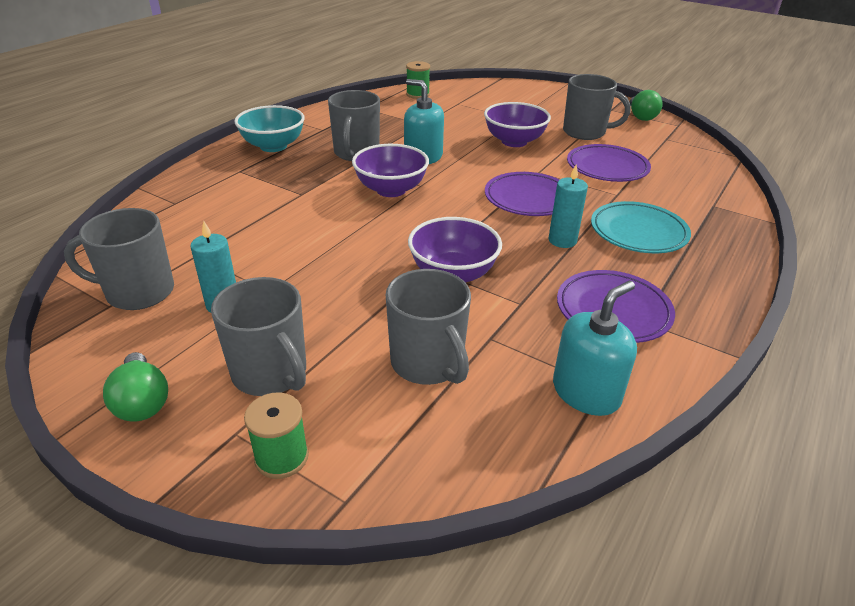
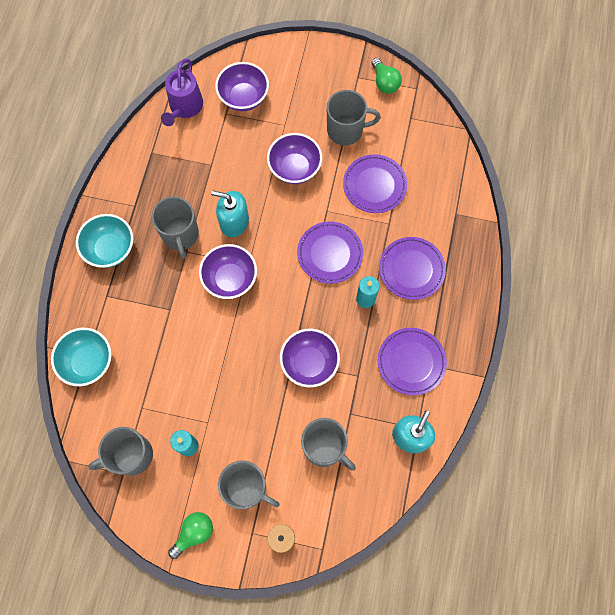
camera: 20 degrees left, 35 degrees up
(142, 402) = (194, 533): green light bulb -> green light bulb turned 90 degrees counterclockwise
(170, 207) = (88, 362): none -> turquoise bowl
(417, 94) = (184, 108): green spool -> purple watering can
(481, 99) = (244, 98): none -> purple bowl
(638, 232) = (411, 269): turquoise plate -> purple plate

